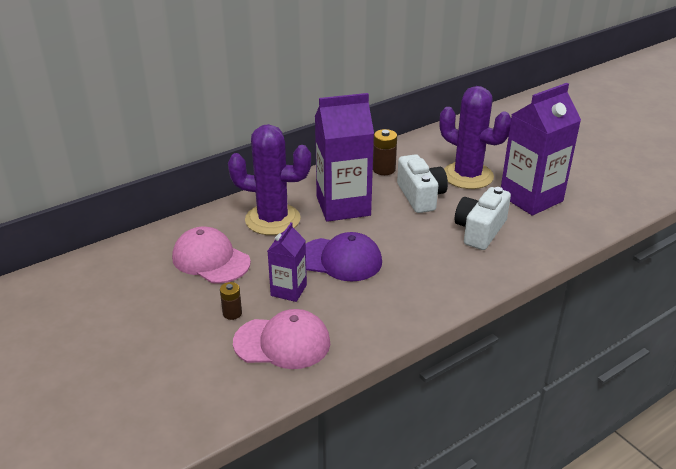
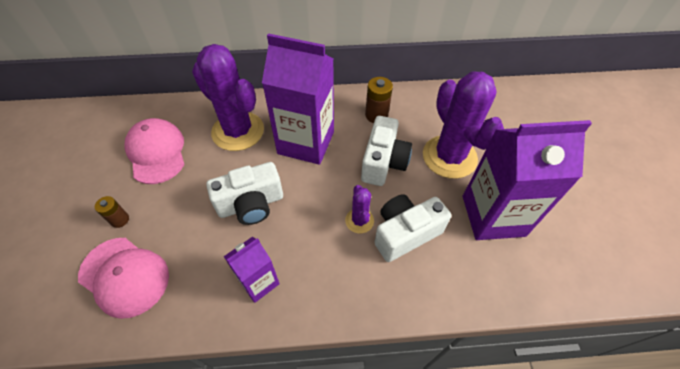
camera: 30 degrees right, 20 degrees up
(288, 290) = (181, 218): purple carton -> purple carton (259, 282)
(340, 260) = (251, 204): purple cap -> white camera
(439, 236) = (359, 221): none -> purple cactus

